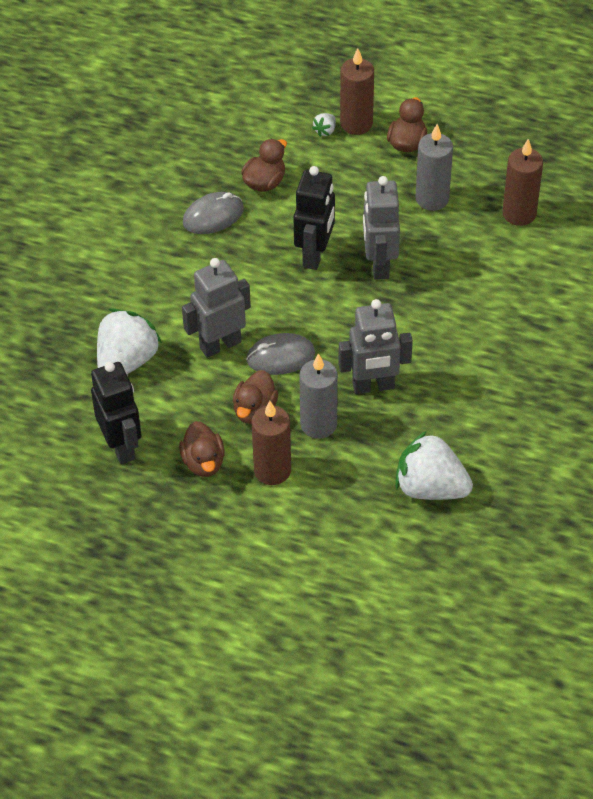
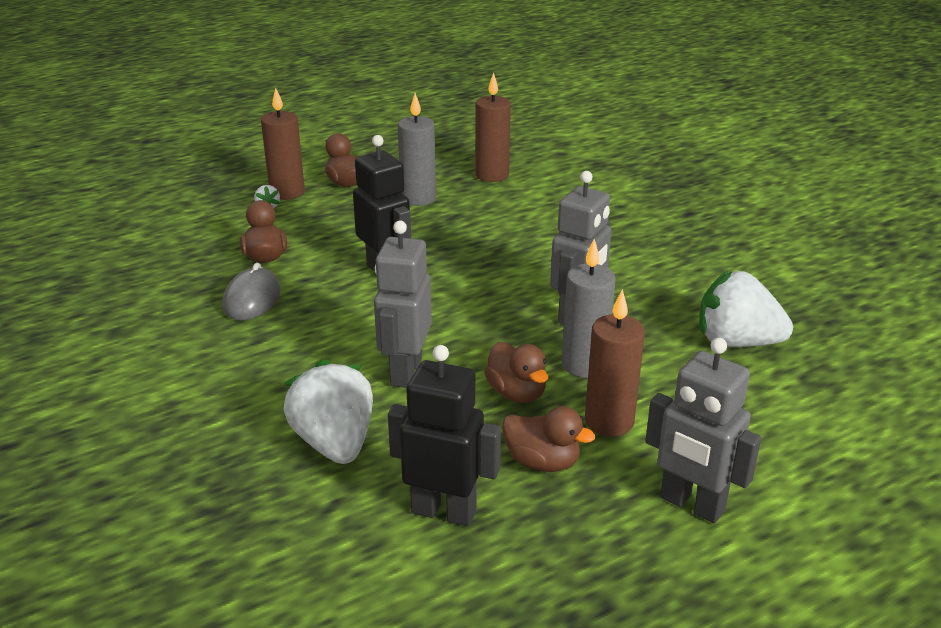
camera: 50 degrees left, 20 degrees down
(280, 357) = (472, 345): grey mouse -> none
(379, 265) = (446, 249): grey robot -> grey robot (691, 505)
(430, 487) = (736, 342): white strawberry -> white strawberry turned 45 degrees clockwise

